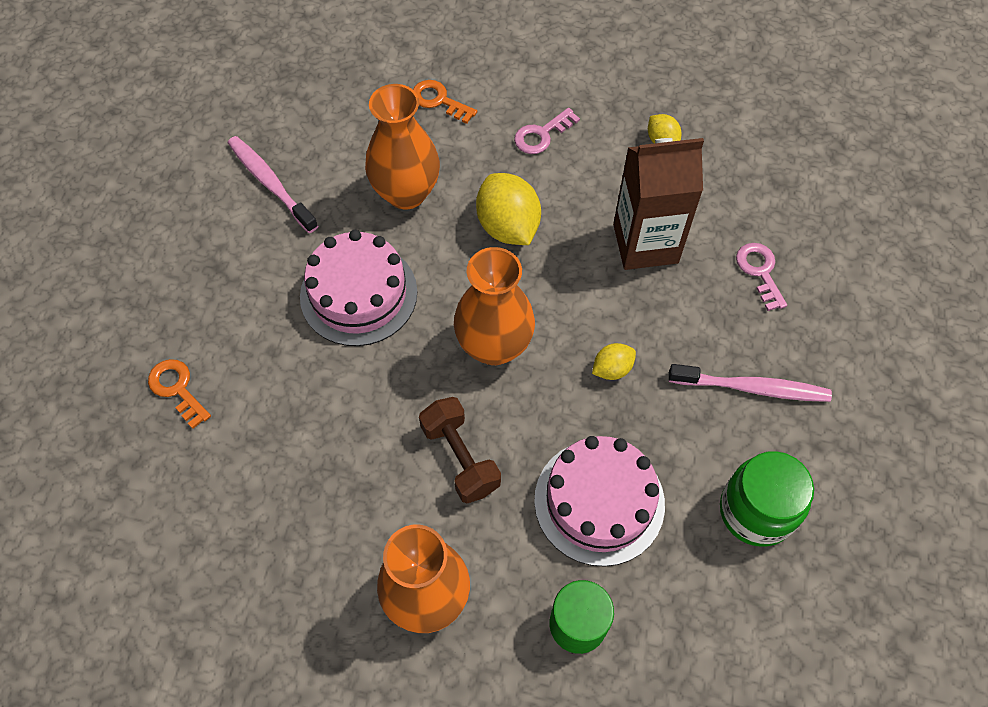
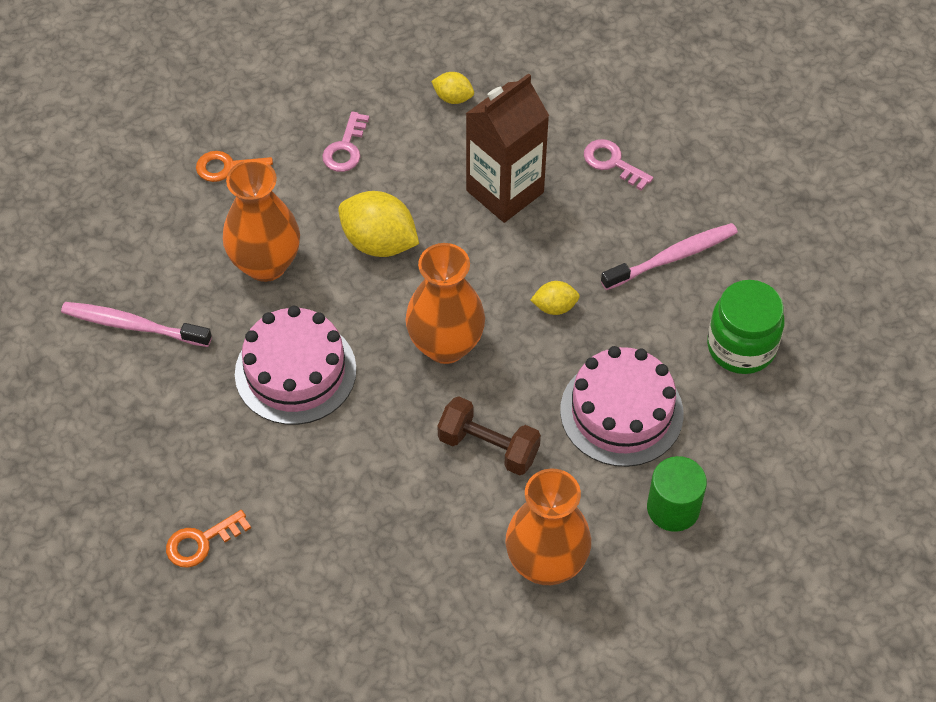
camera: 35 degrees left, 5 degrees down
(177, 389) = (201, 542): orange key -> orange key turned 45 degrees counterclockwise
(612, 369) = (554, 307): yellow lemon -> yellow lemon turned 60 degrees clockwise

